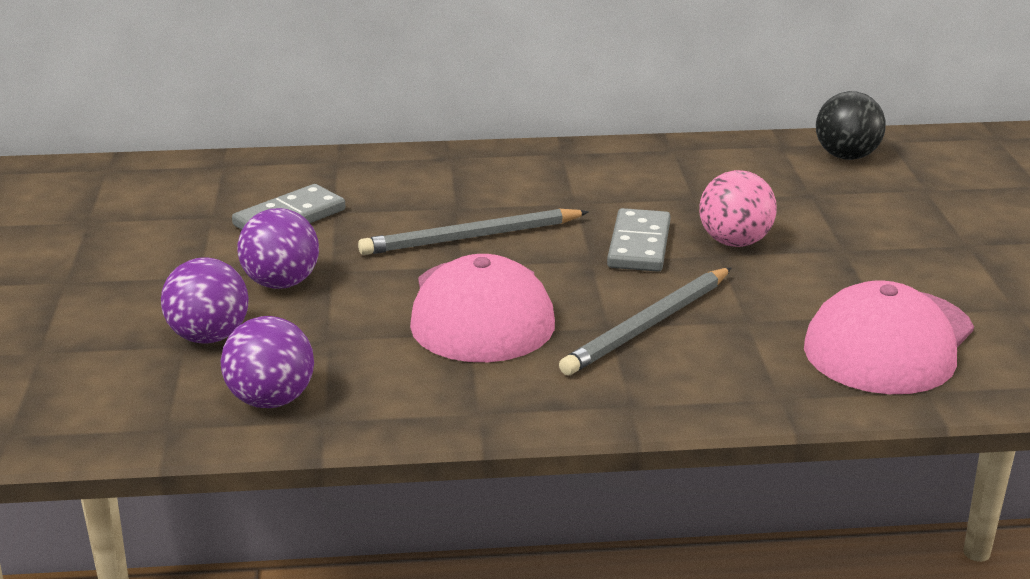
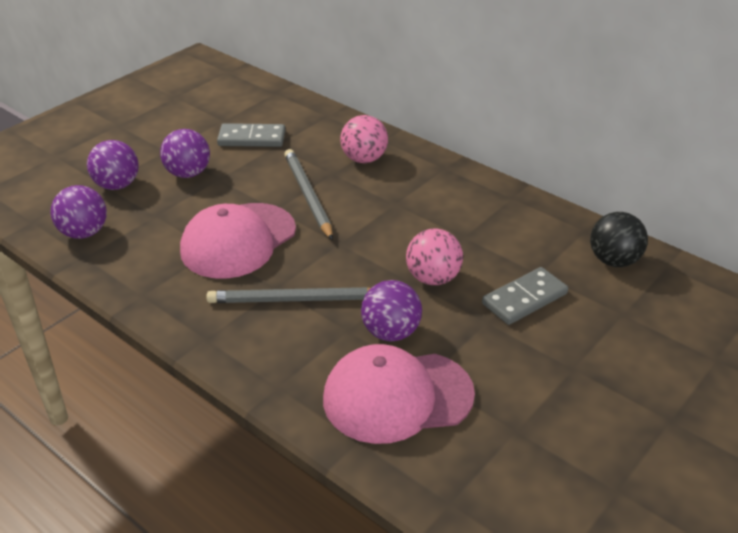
camera: 45 degrees right, 10 degrees up
(464, 181) = (364, 159): none -> pink ball
(471, 238) = (307, 195): grey pencil -> grey pencil turned 45 degrees clockwise
(639, 245) = (379, 249): grey domino -> grey domino (524, 299)
(786, 301) = (391, 332): none -> purple ball

